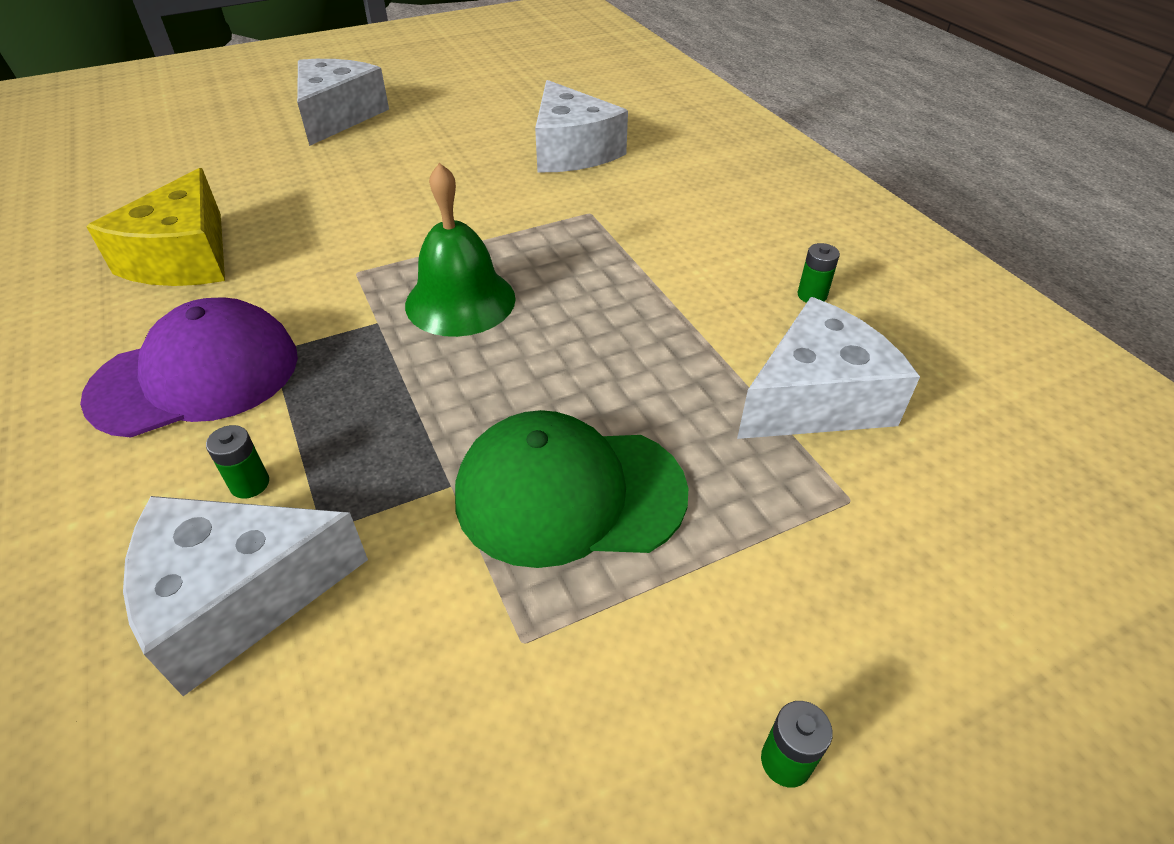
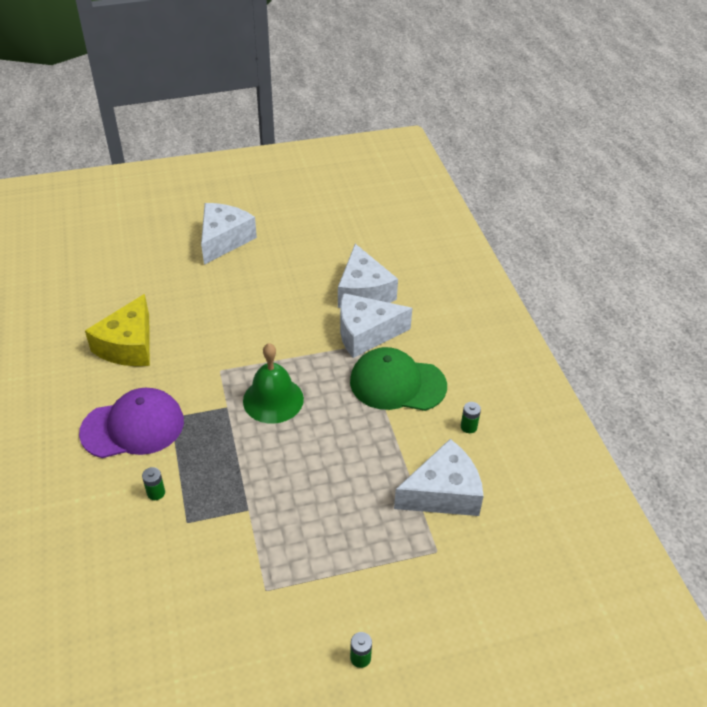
camera: 10 degrees right, 0 degrees up
(238, 598) = (148, 548): white cheese -> white cheese (365, 333)
(569, 493) = (303, 524): green cap -> green cap (397, 383)

